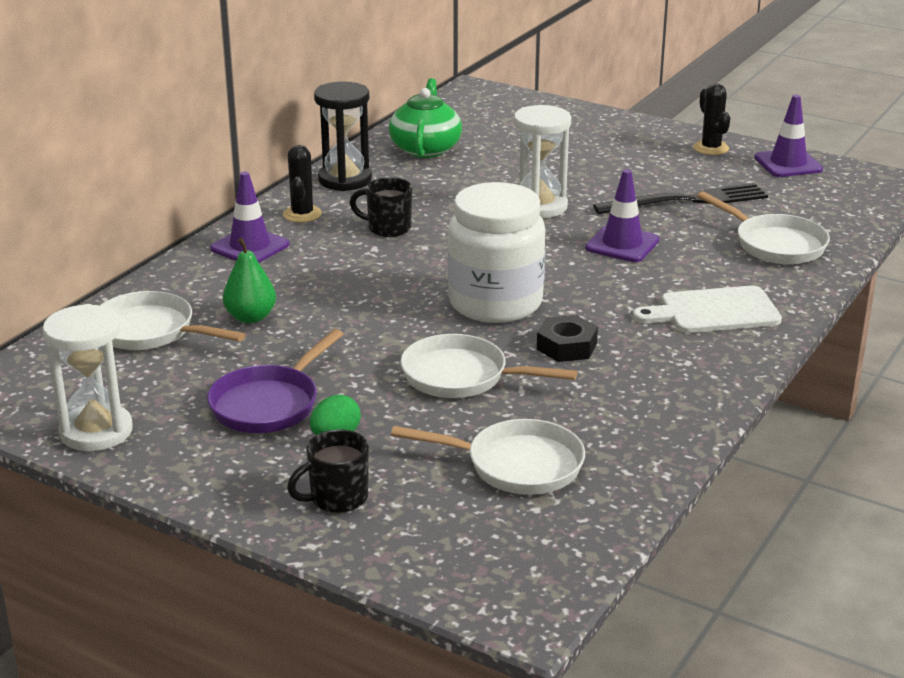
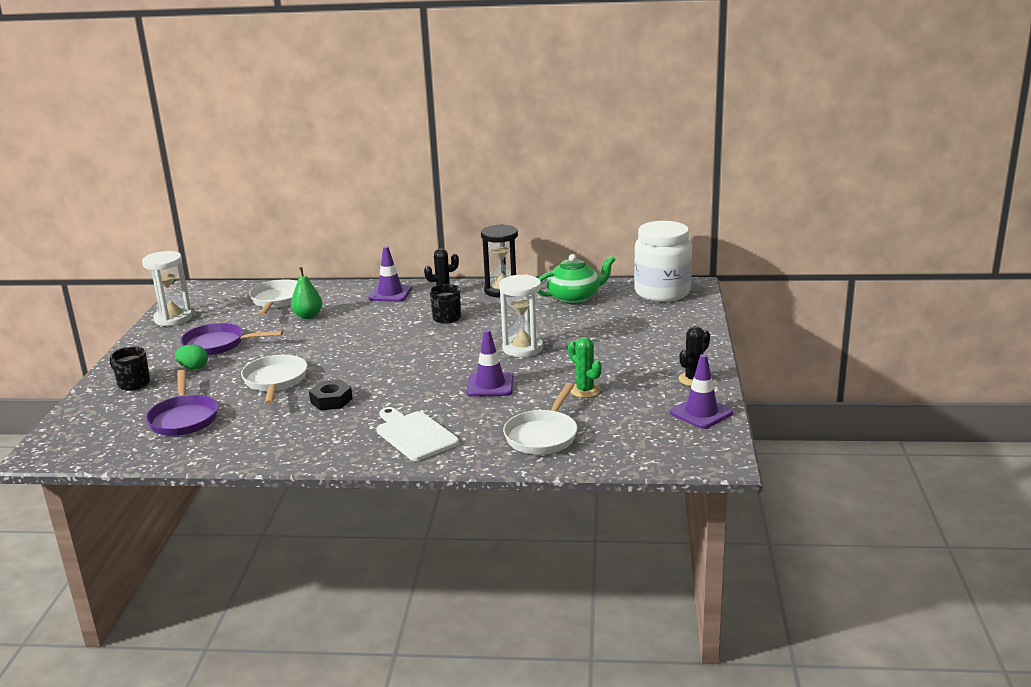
camera: 65 degrees right, 5 degrees down
(495, 303) = (372, 368): white jar -> white jar (662, 292)
(516, 465) = (183, 418): white pan -> purple pan
(686, 201) = (585, 390): black fork -> green cactus

